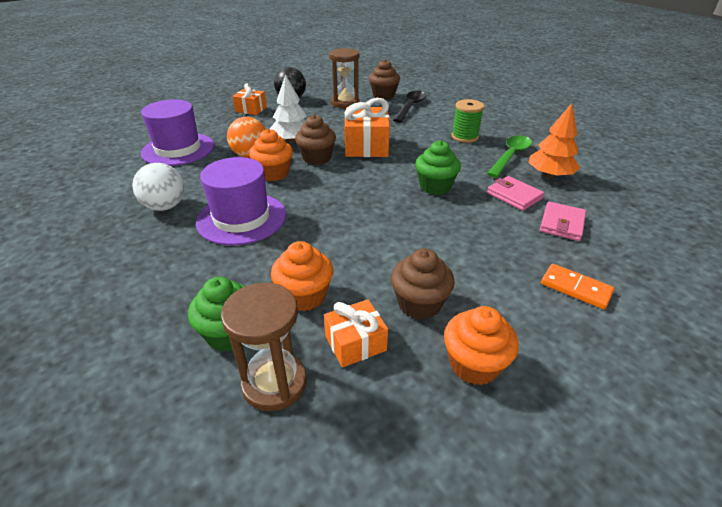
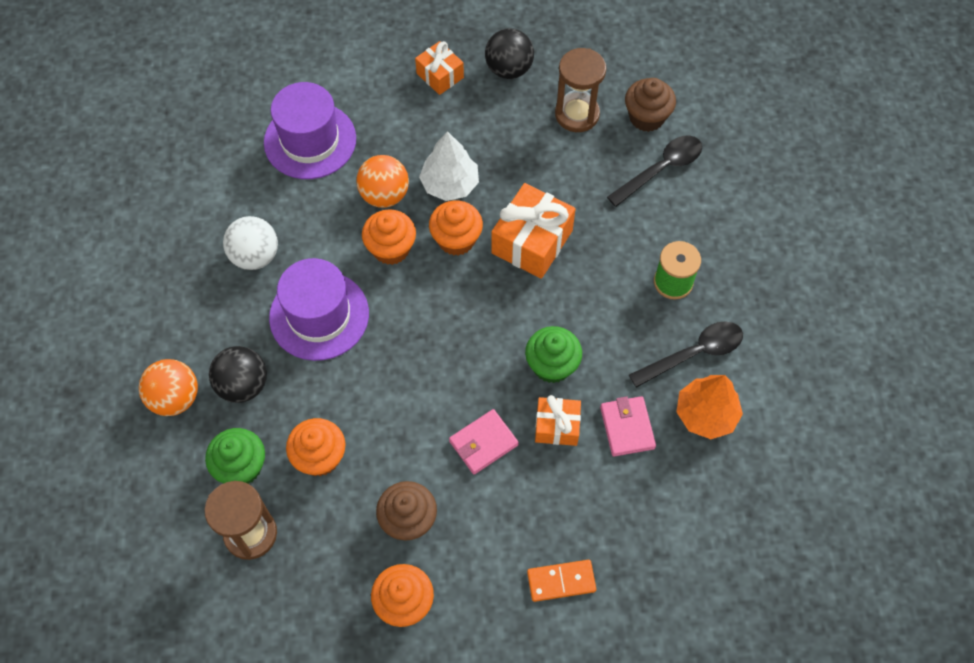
camera: 30 degrees right, 25 degrees up
(128, 312) = (175, 398): none -> orange ball
(197, 278) = (243, 385): none -> black ball
(317, 158) = (456, 239): brown cupcake -> orange cupcake
(355, 343) = (329, 530): orange gift -> orange gift (557, 426)
(510, 156) = (693, 354): green spoon -> black spoon
(561, 224) = (635, 497): pink wallet -> pink wallet (483, 443)
(575, 288) = (561, 581): orange domino -> orange domino turned 75 degrees counterclockwise

